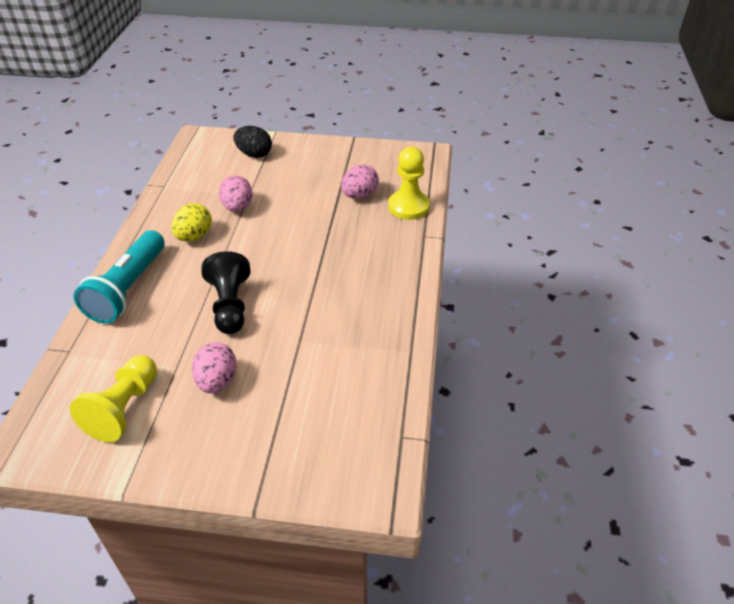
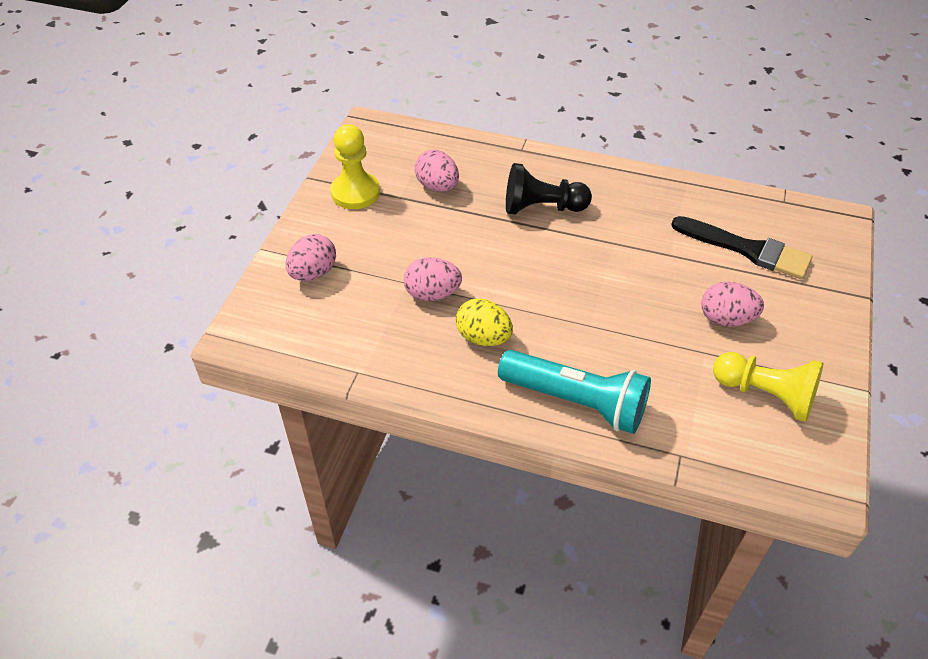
camera: 80 degrees left, 5 degrees up
(230, 306) = (615, 306): black pawn -> black pawn (542, 207)
(254, 154) = (313, 273): black egg -> pink egg
(315, 399) = (747, 249): none -> black brush
(408, 206) = (469, 152): yellow pawn -> yellow pawn (355, 192)

